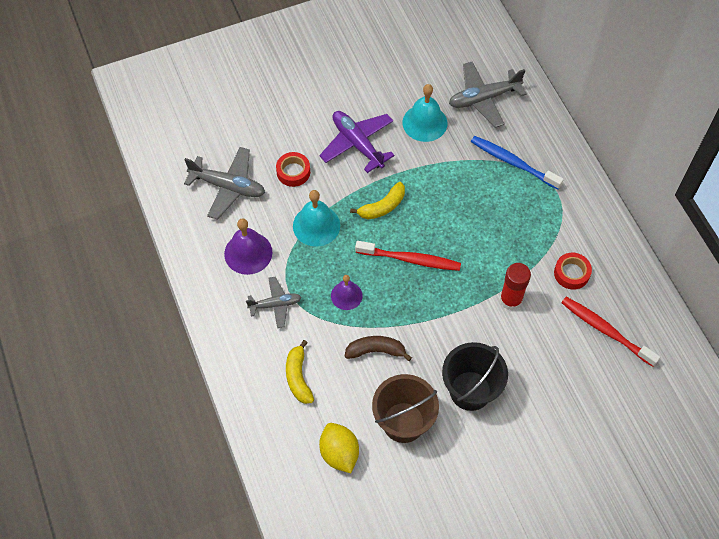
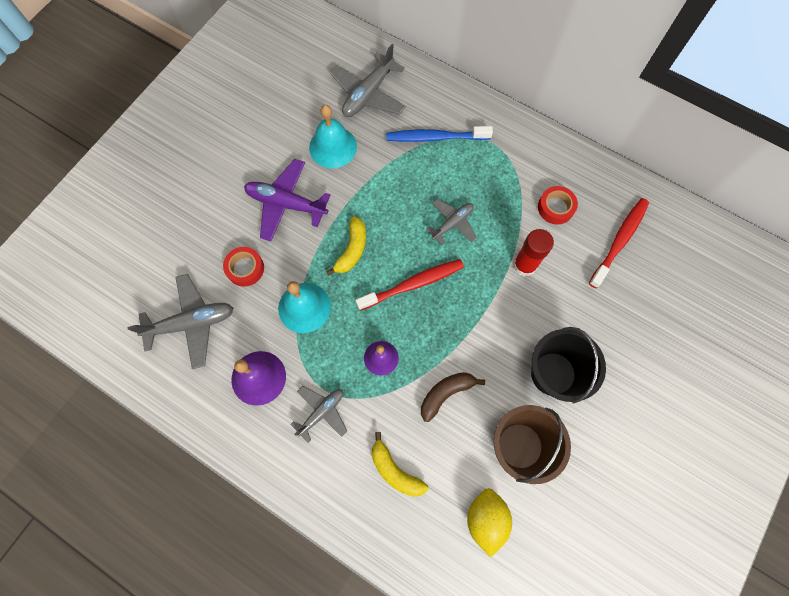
camera: 35 degrees left, 10 degrees up
(339, 453) = (486, 519): yellow lemon -> yellow lemon turned 60 degrees clockwise
(476, 234) = (452, 223): none -> grey plane
(605, 330) = (619, 241): red toothbrush -> red toothbrush turned 120 degrees clockwise

